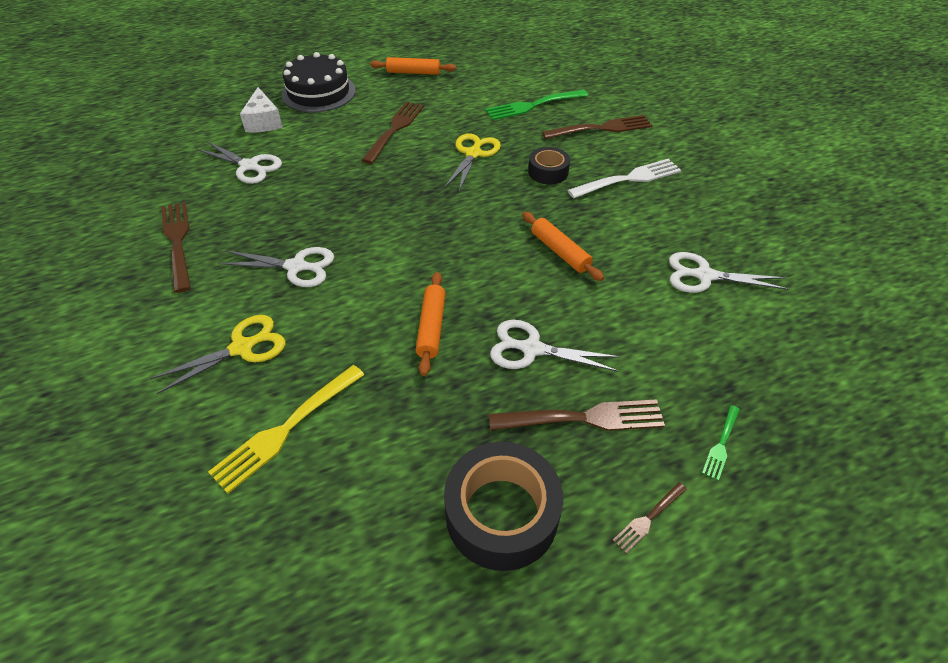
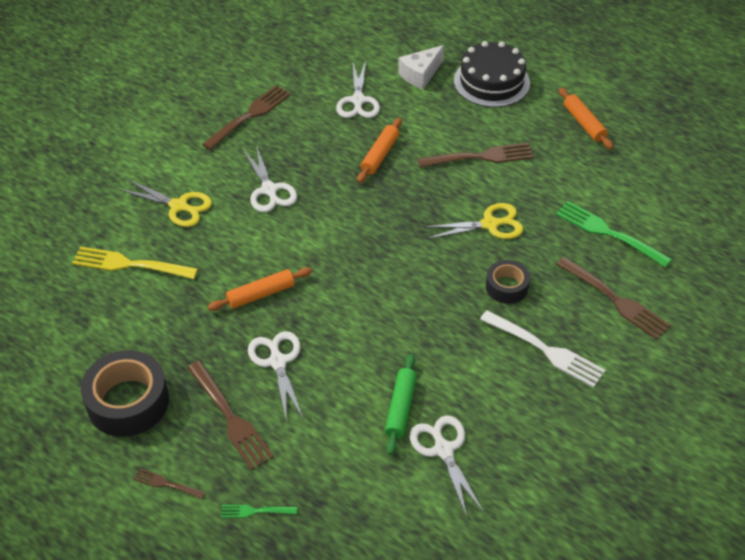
camera: 60 degrees right, 0 degrees up
(560, 251) = (401, 337): orange rolling pin -> orange rolling pin (380, 155)
(642, 284) = (400, 408): none -> green rolling pin

